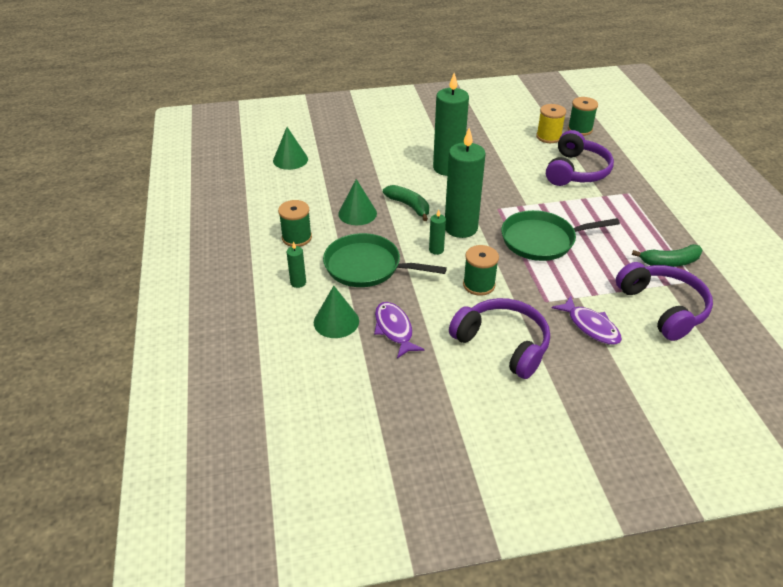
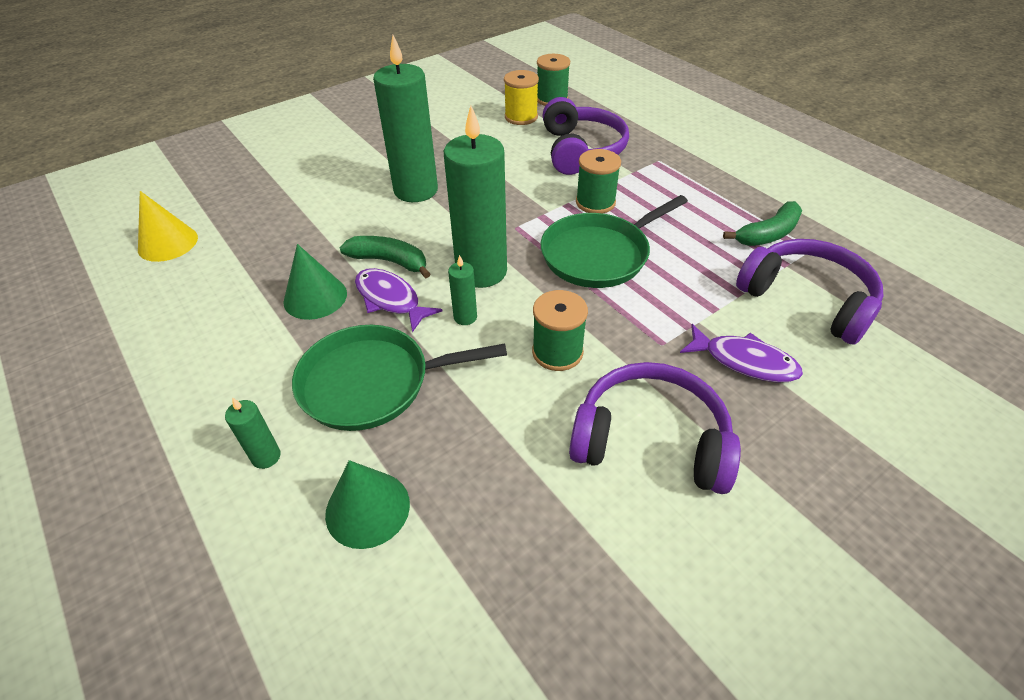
camera: 25 degrees left, 5 degrees up
(290, 160) = (168, 243): green cone -> yellow cone
(297, 238) = (230, 372): green spool -> green spool (595, 202)
(394, 329) = (473, 483): purple fish -> purple fish (390, 299)

